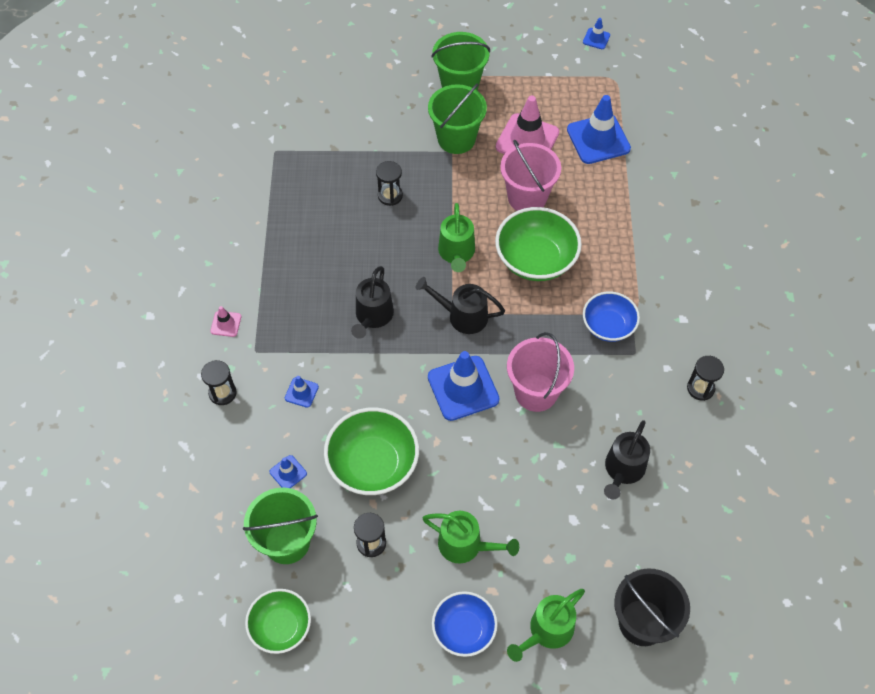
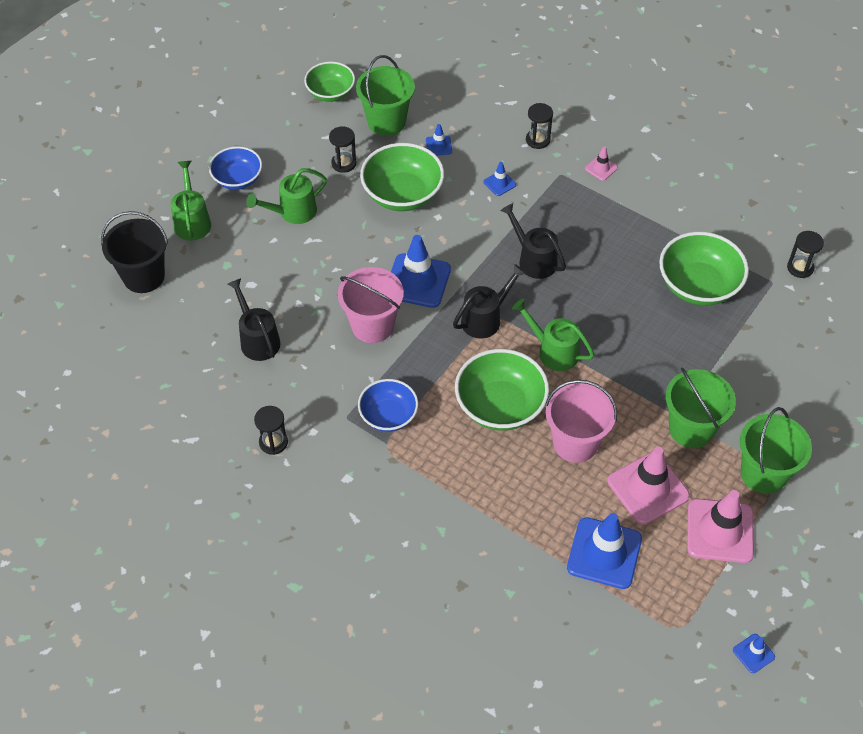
camera: 125 degrees right, 5 degrees down
(314, 194) = (698, 285): none -> green bowl
(390, 195) = (656, 338): black hourglass -> black hourglass (800, 268)
(525, 89) = (720, 531): none -> pink traffic cone

